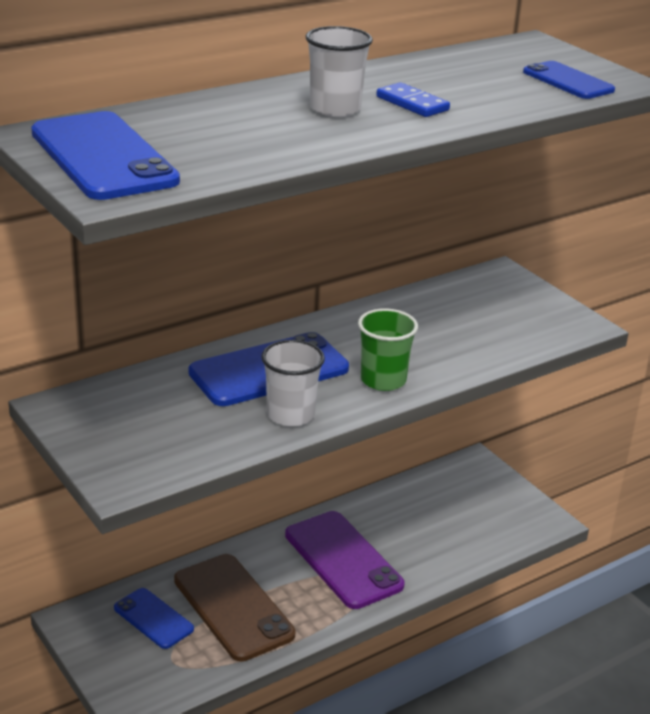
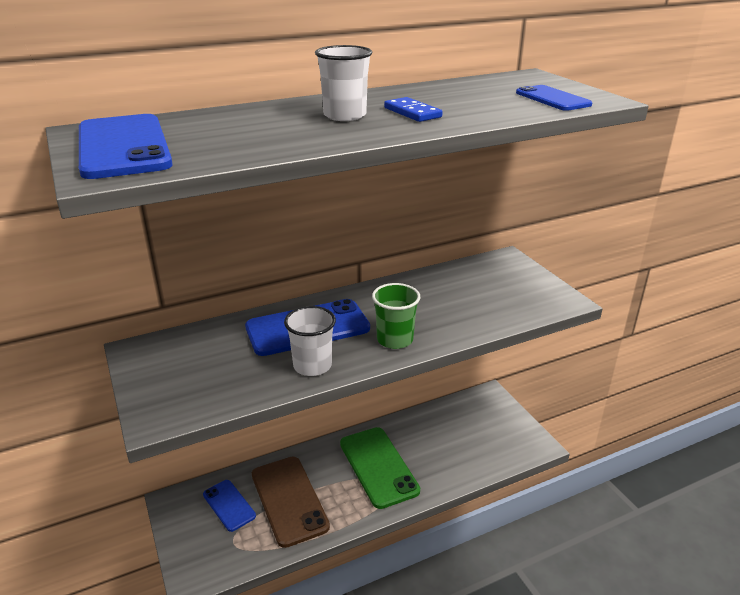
camera: 10 degrees right, 0 degrees up
(343, 560) = (378, 467): purple phone -> green phone

